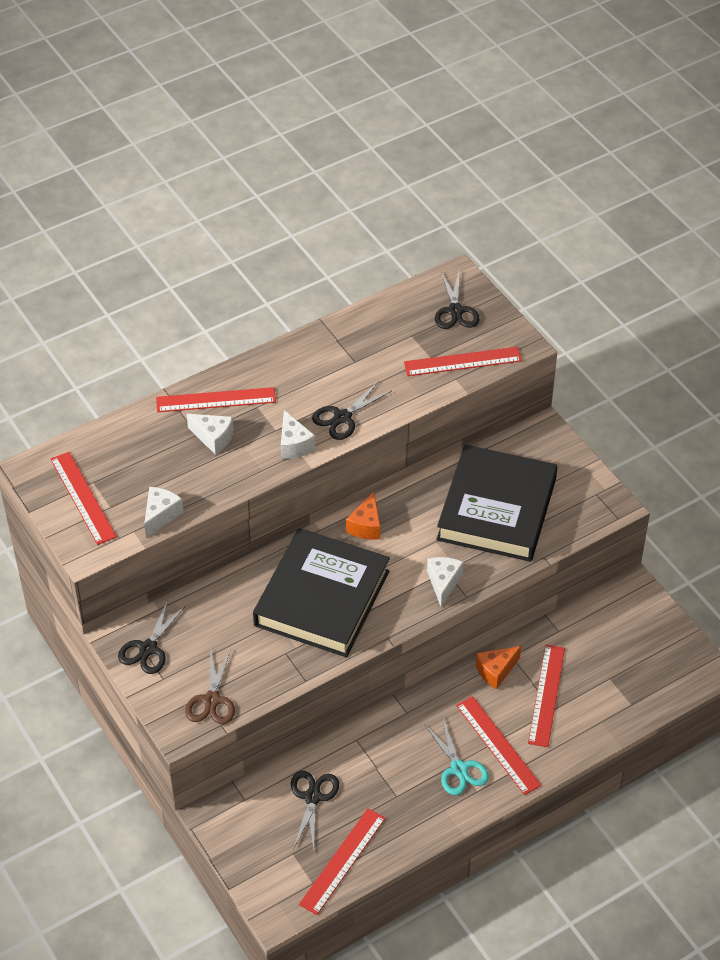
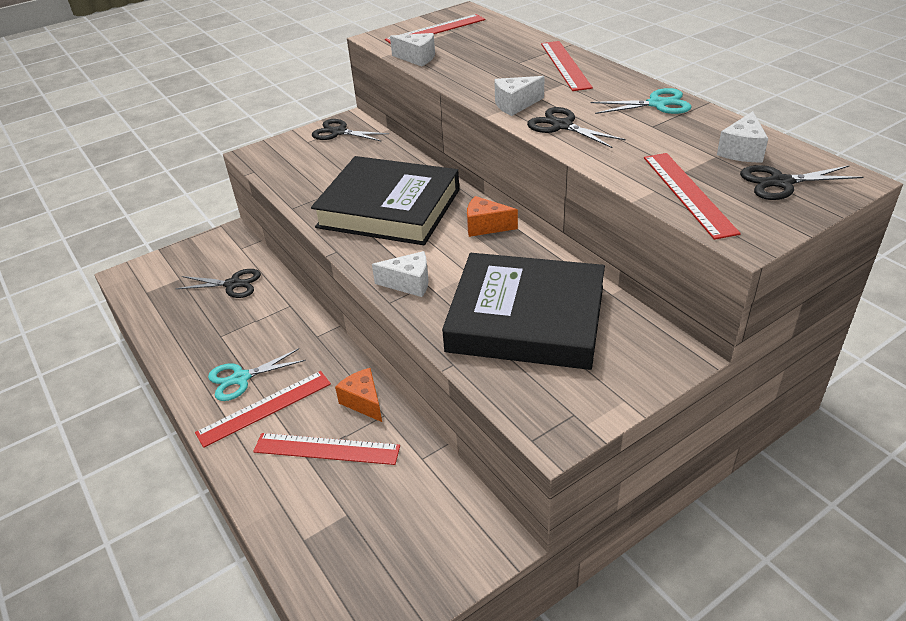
camera: 90 degrees right, 10 degrees down
(212, 700) = (280, 164): brown scissors -> none
(213, 438) = (515, 69): white cheese -> white cheese (742, 151)
(316, 351) = (657, 104): none -> turquoise scissors
(342, 861) = (161, 307): red ruler -> none

